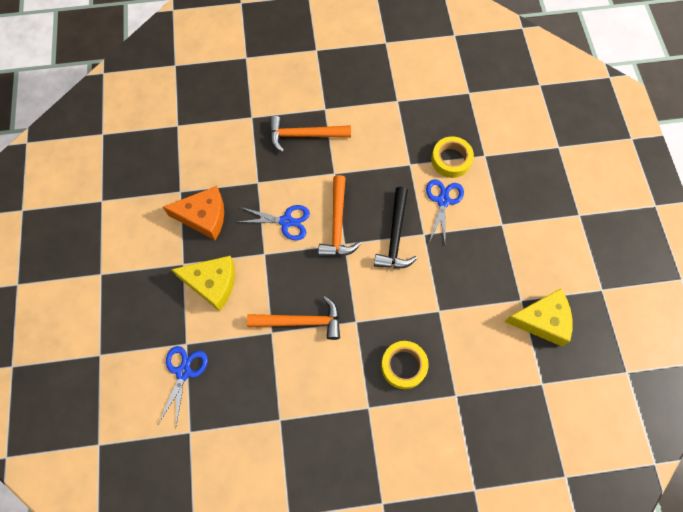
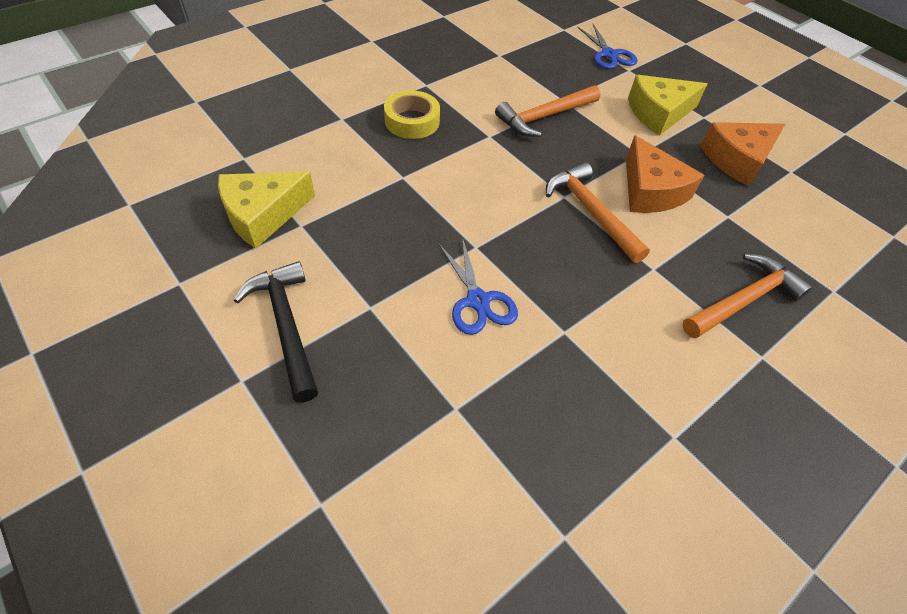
camera: 145 degrees right, 15 degrees down
(286, 221) = (650, 191): blue scissors -> orange cheese
(395, 236) = (510, 229): black hammer -> black hammer (286, 325)
(451, 160) = (507, 371): yellow tape -> none

